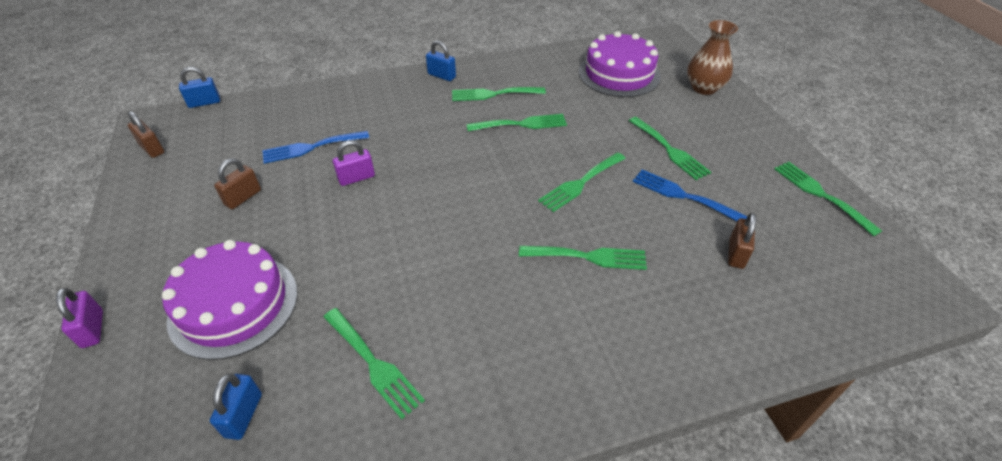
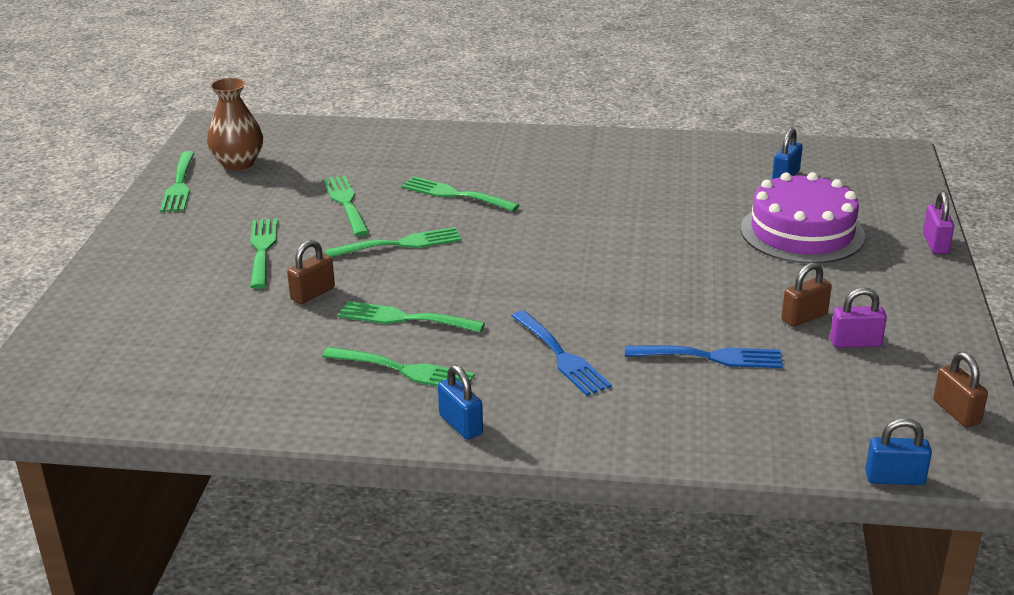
camera: 155 degrees left, 15 degrees down
(356, 178) = (657, 306): purple padlock -> purple padlock (855, 343)
(374, 364) = (680, 179): green fork -> green fork (346, 203)
(619, 74) = (184, 353): purple cake -> none
(682, 195) = (309, 212): blue fork -> blue fork (561, 356)
(704, 88) = (104, 304): brown vase -> brown vase (238, 163)
(736, 253) = (324, 170): brown padlock -> brown padlock (312, 293)

